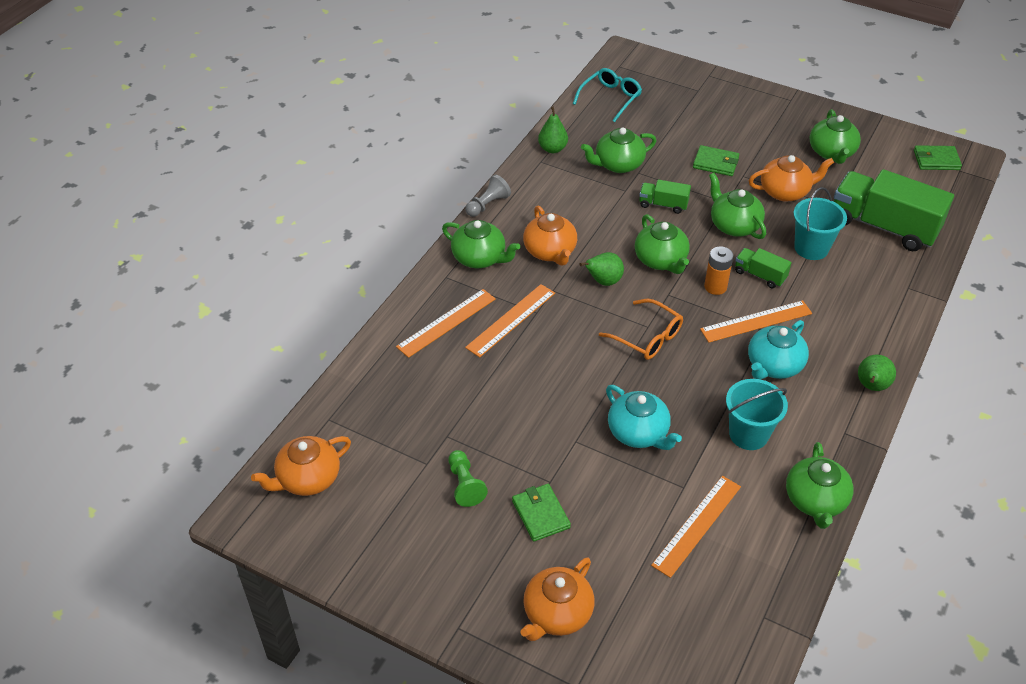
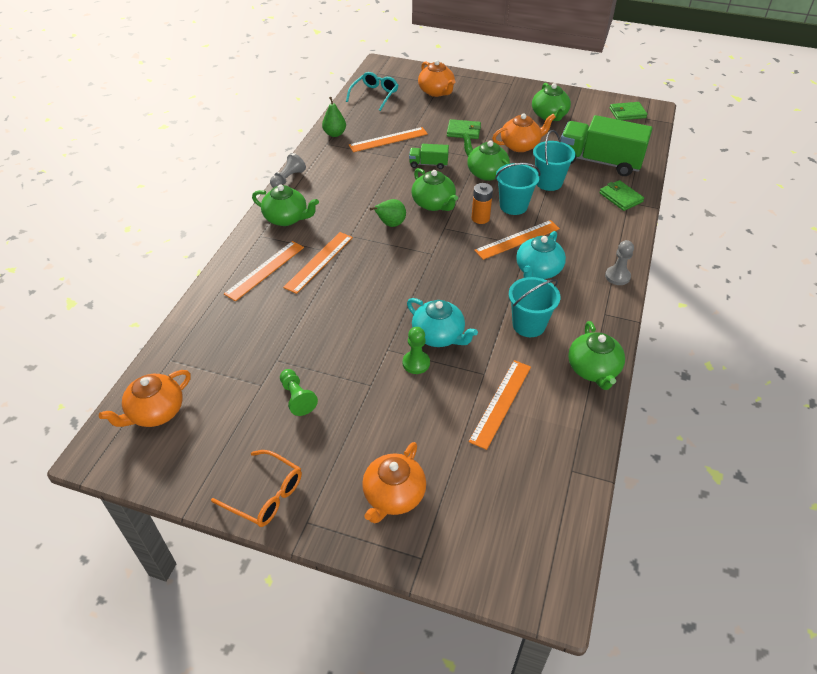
camera: 10 degrees left, 0 degrees up
(541, 514) = (366, 413): green wallet -> green wallet (620, 197)
(550, 251) = (344, 207): orange teapot -> orange teapot (436, 91)
(606, 463) = (416, 363): none -> green pawn
(618, 164) = (388, 139): green teapot -> orange ruler
(647, 337) = (433, 261): orange glasses -> orange glasses (266, 495)
(760, 275) = (513, 206): green truck -> turquoise bucket
(871, 386) = (617, 276): green pear -> grey pawn

